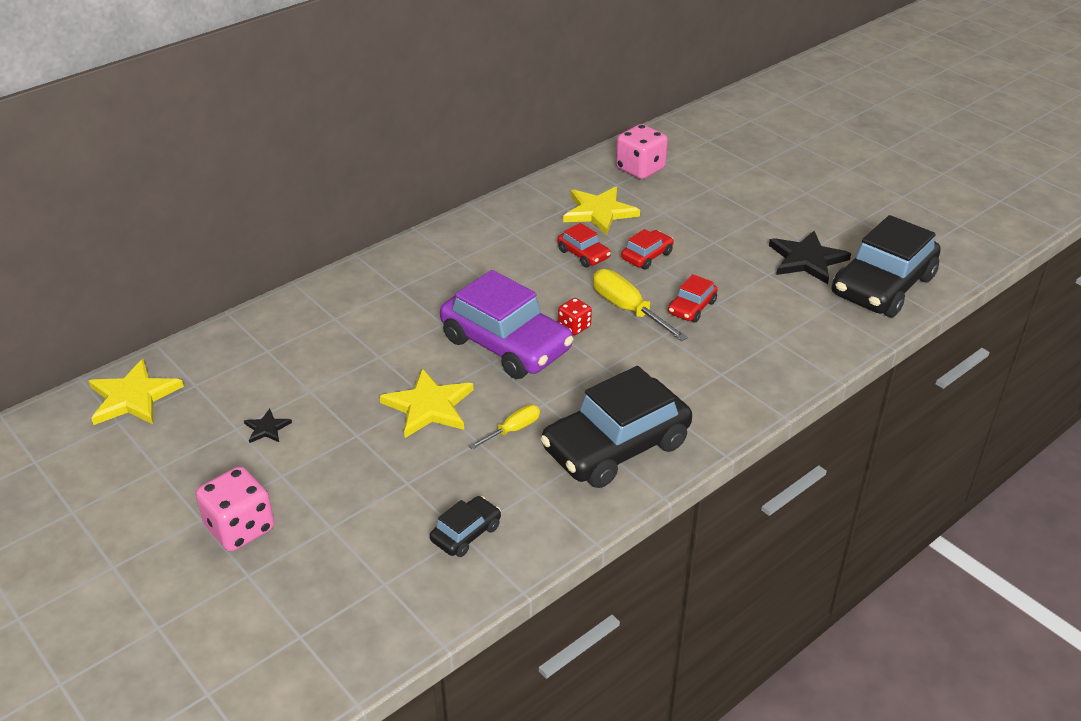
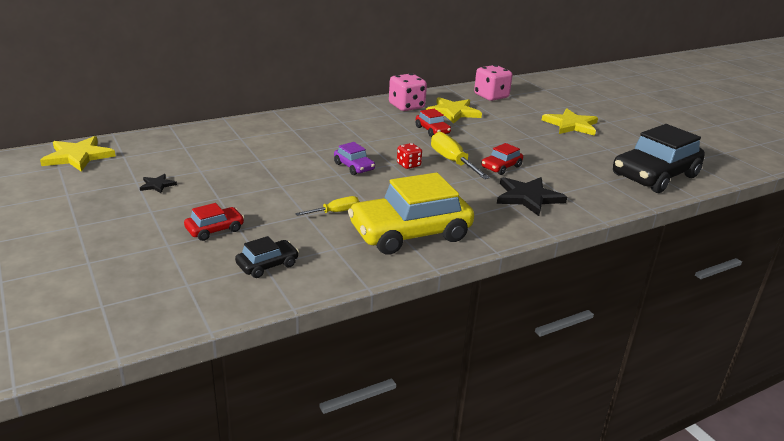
camera: 10 degrees right, 10 degrees down
(240, 528) = (101, 235): pink dice -> pink dice (406, 106)
(429, 406) = (280, 190): yellow star -> yellow star (571, 125)
(506, 344) = (354, 167): purple car -> purple car, size x0.46
(616, 446) = (410, 233): black car -> yellow car
(647, 256) = (478, 137): red car -> red car (215, 230)
(806, 260) = (598, 154): black star -> black star (528, 197)

